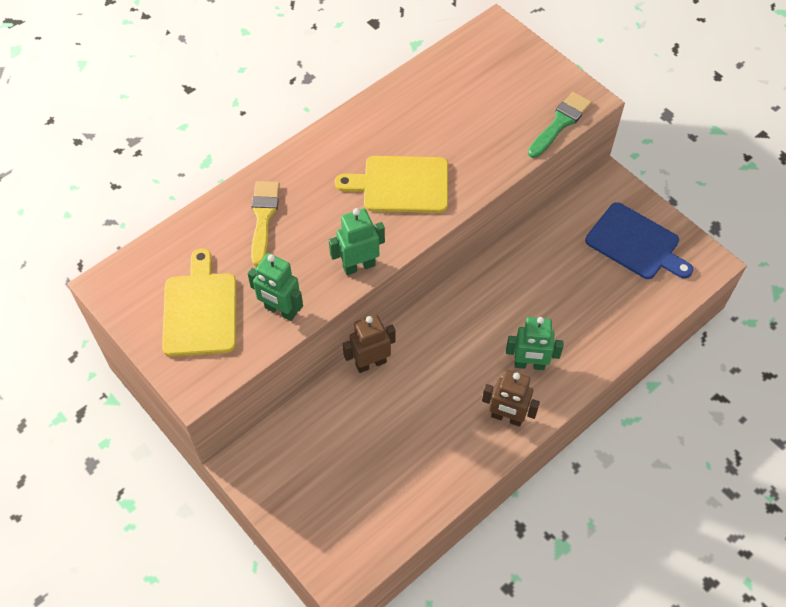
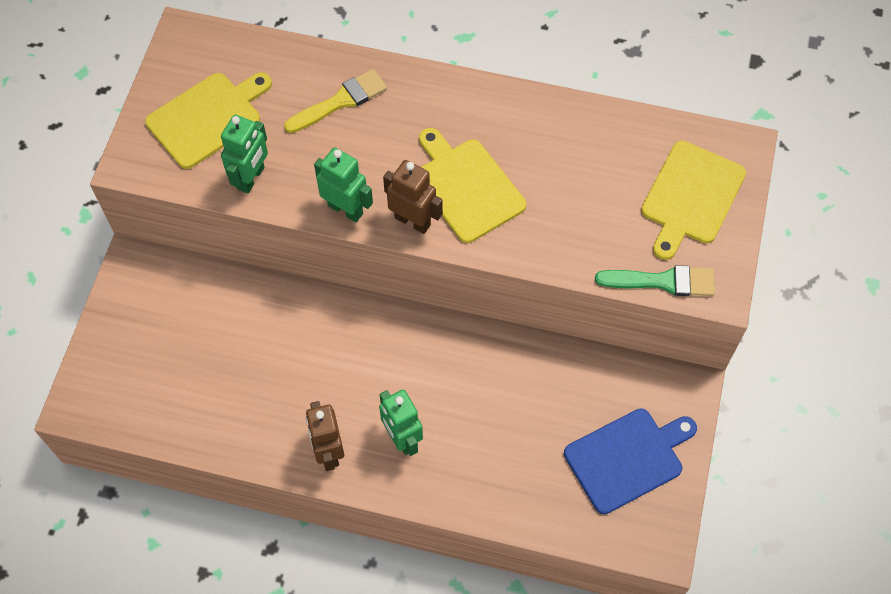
camera: 55 degrees right, 5 degrees up
(280, 310) = (251, 178): green robot -> green robot turned 150 degrees counterclockwise
(370, 363) = (304, 299): brown robot -> brown robot (413, 221)
(510, 72) = (691, 197): none -> yellow cutting board
(636, 243) = (627, 458): blue cutting board -> blue cutting board turned 120 degrees counterclockwise

